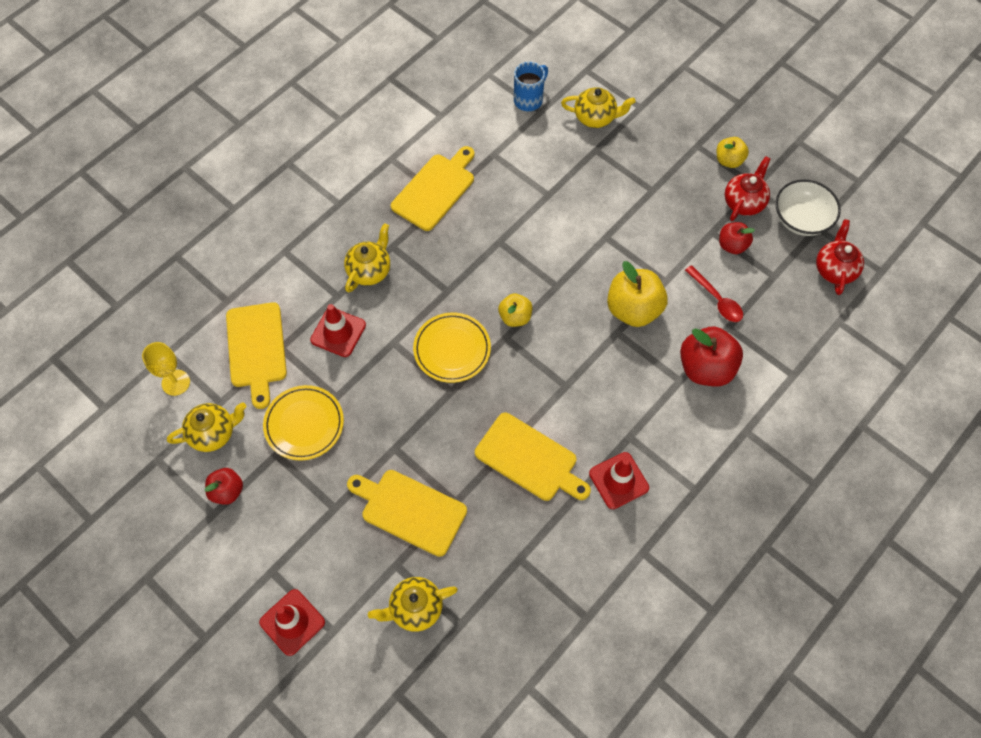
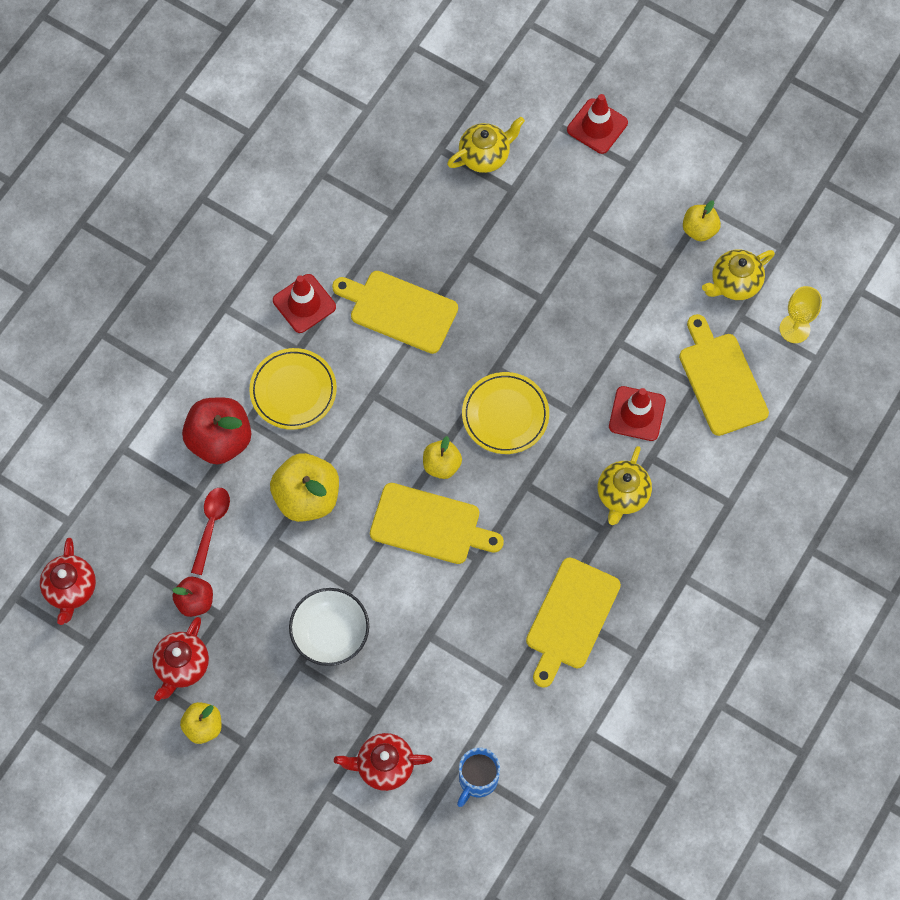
camera: 170 degrees right, 5 degrees up
(227, 491) = (699, 229): red apple -> yellow apple
(304, 424) = (643, 307): yellow plate -> yellow plate (293, 391)
(410, 510) = (511, 241): yellow cutting board -> yellow cutting board (430, 525)
(595, 117) = (384, 765): yellow teapot -> red teapot
(716, 299) = (211, 526): red spoon -> red spoon turned 60 degrees clockwise
(801, 219) = (110, 653): white bowl -> white bowl (330, 633)

